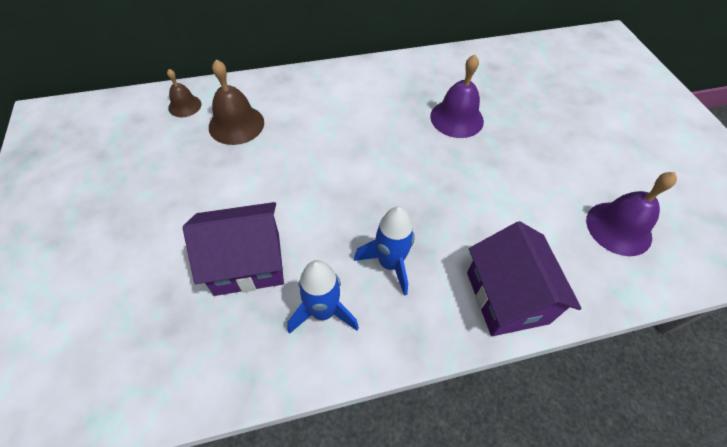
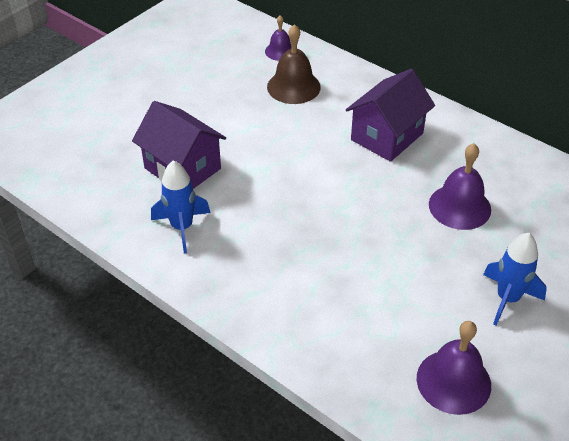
camera: 55 degrees right, 10 degrees down
(185, 106) = (280, 51): brown bell -> purple bell
(389, 263) = (255, 242): blue rocket -> blue rocket (507, 299)
(506, 297) = (293, 327): purple house -> purple house (387, 136)

